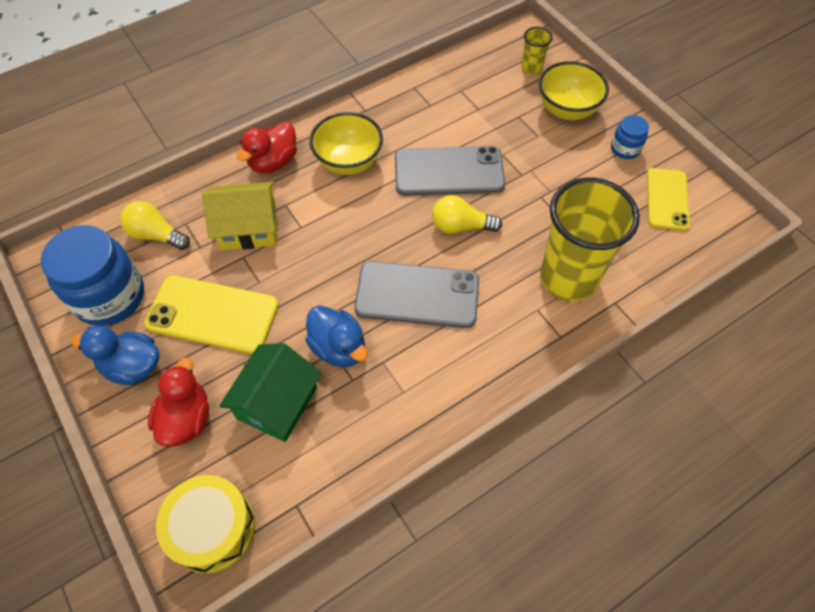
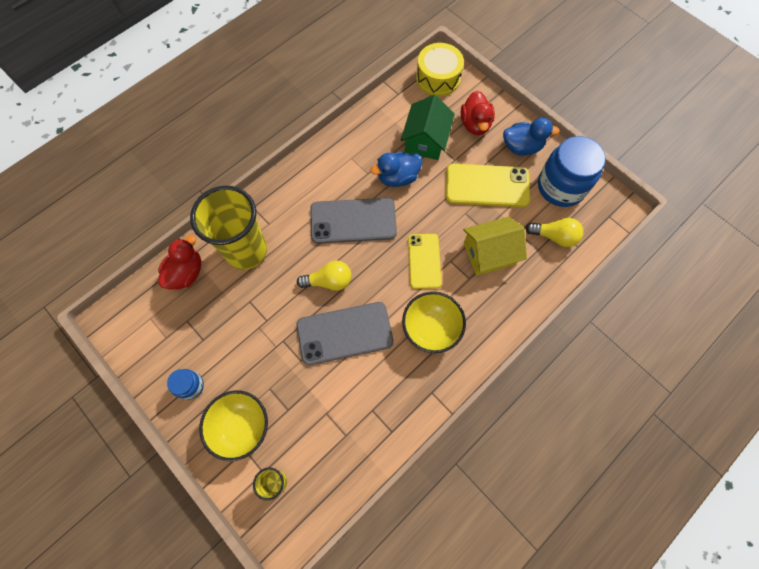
camera: 170 degrees right, 10 degrees up
(273, 162) = (493, 318): red duck -> red duck (186, 273)
(339, 348) = (397, 177): blue duck -> blue duck turned 60 degrees counterclockwise
(667, 199) = (162, 335): yellow phone -> yellow phone (424, 261)

